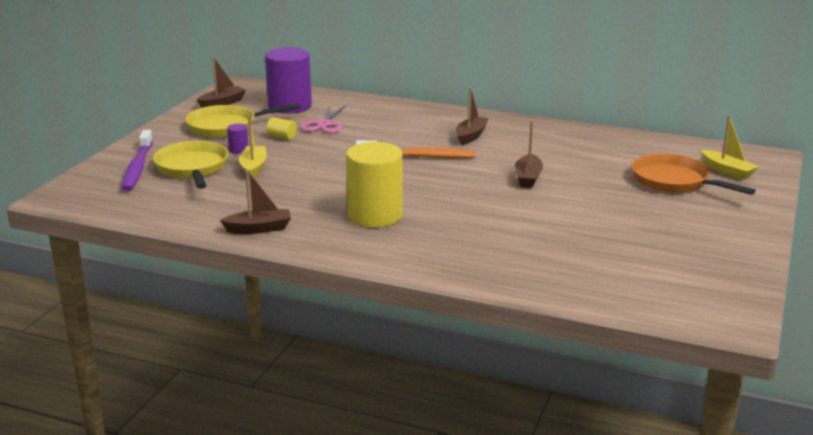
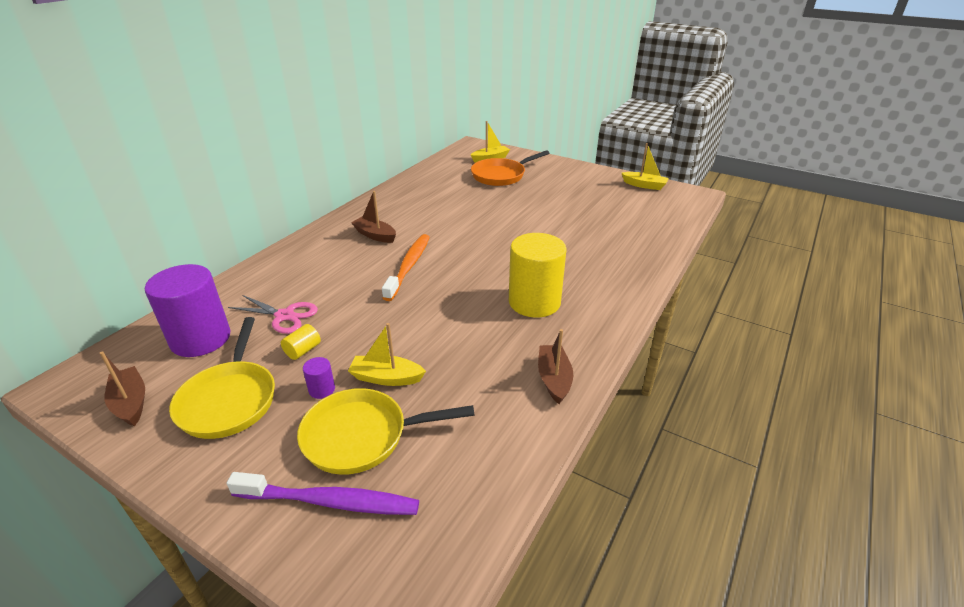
camera: 80 degrees left, 10 degrees up
(528, 178) = (476, 223): brown boat -> none
(732, 281) = (644, 185): none -> yellow boat

